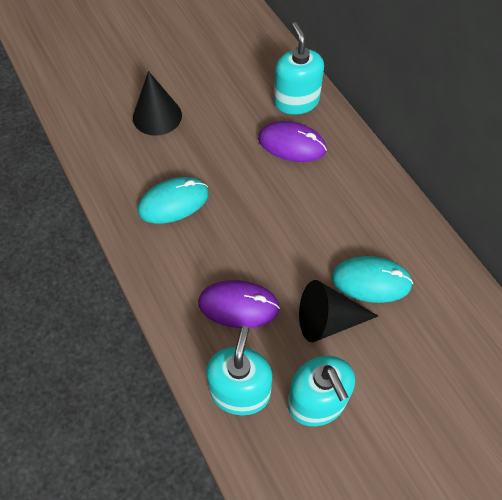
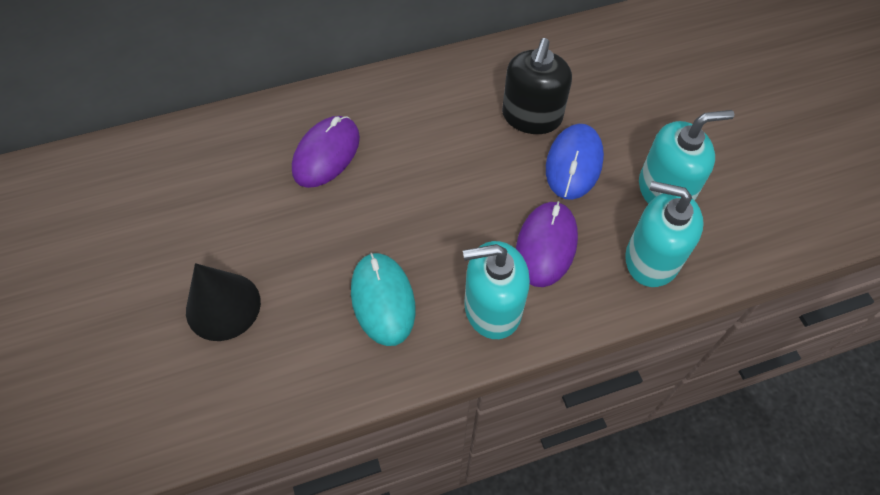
camera: 80 degrees left, 0 degrees up
(296, 101) = (257, 137): turquoise soap dispenser -> turquoise soap dispenser (492, 308)
(327, 320) = (573, 163): black cone -> blue mouse
(371, 281) = (531, 116): turquoise mouse -> black soap dispenser

